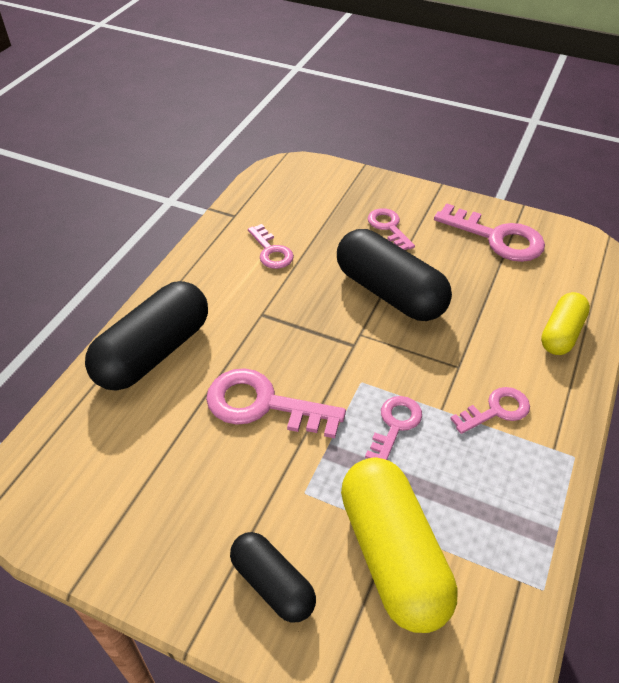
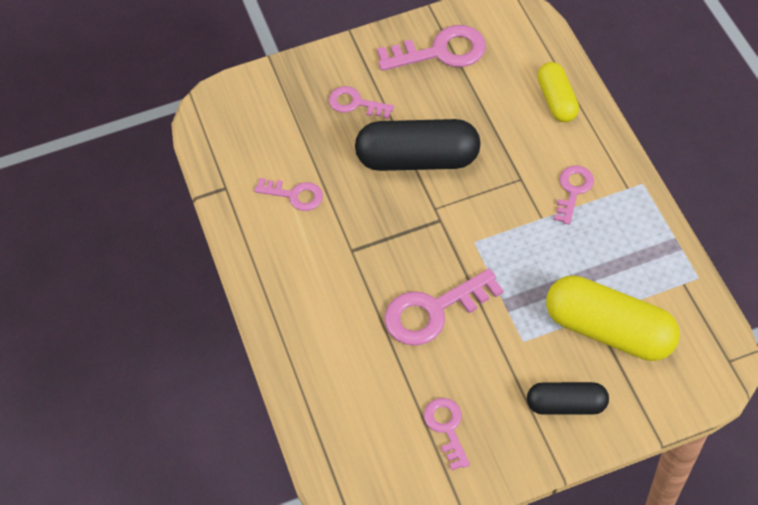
camera: 40 degrees left, 10 degrees up
(153, 352) = (315, 342): black capsule -> none
(395, 425) = (527, 253): pink key -> pink key (447, 428)

